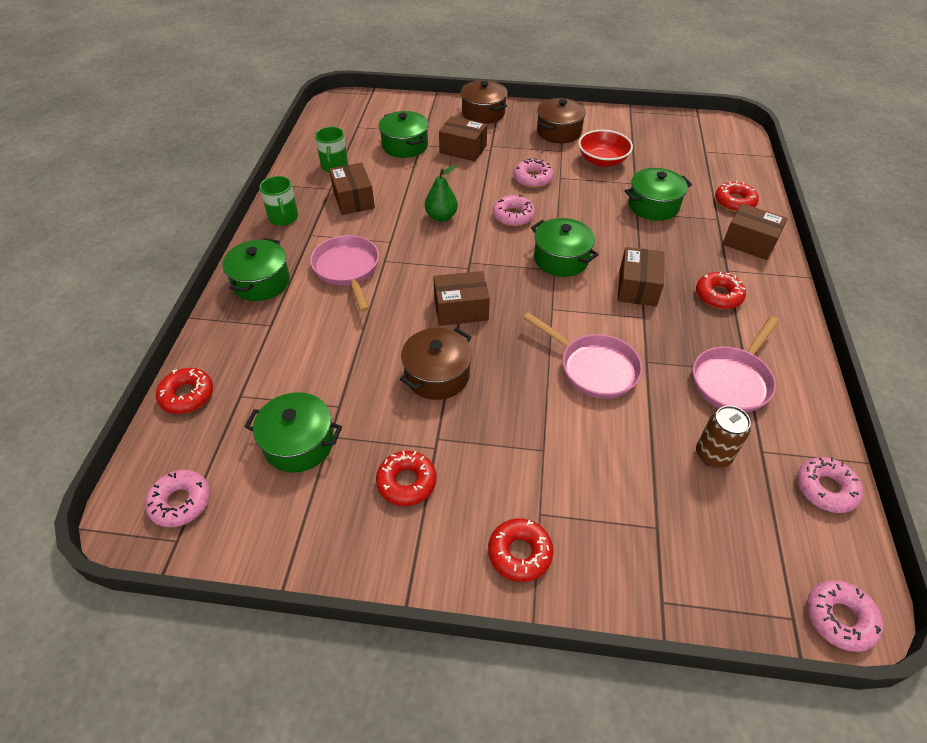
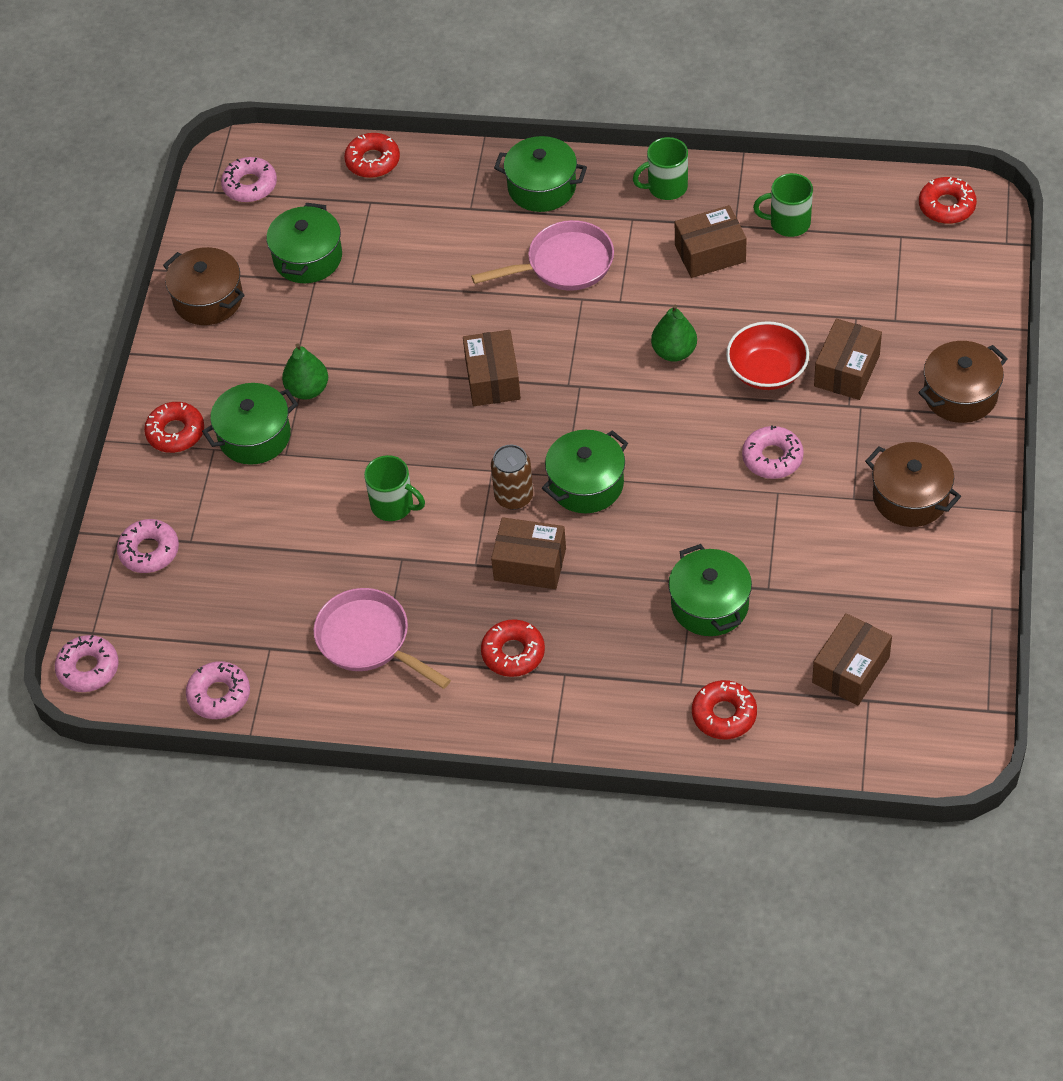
camera: 95 degrees right, 5 degrees up
(405, 146) = (851, 299): green pot -> green pot (254, 436)
(406, 482) = (257, 345): red donut -> red donut (946, 206)
(437, 375) = (389, 362): brown pot -> brown pot (208, 299)
(466, 436) = (307, 389): none -> green pear
(513, 216) = (679, 433): pink donut -> pink donut (149, 551)
(593, 368) = (393, 506): pink pan -> green mug
(602, 160) = (828, 551): red bowl -> red bowl (767, 371)
(713, 455) = (268, 602): brown can -> brown can (514, 497)
(749, 242) = (625, 713): brown box -> brown box (851, 670)

